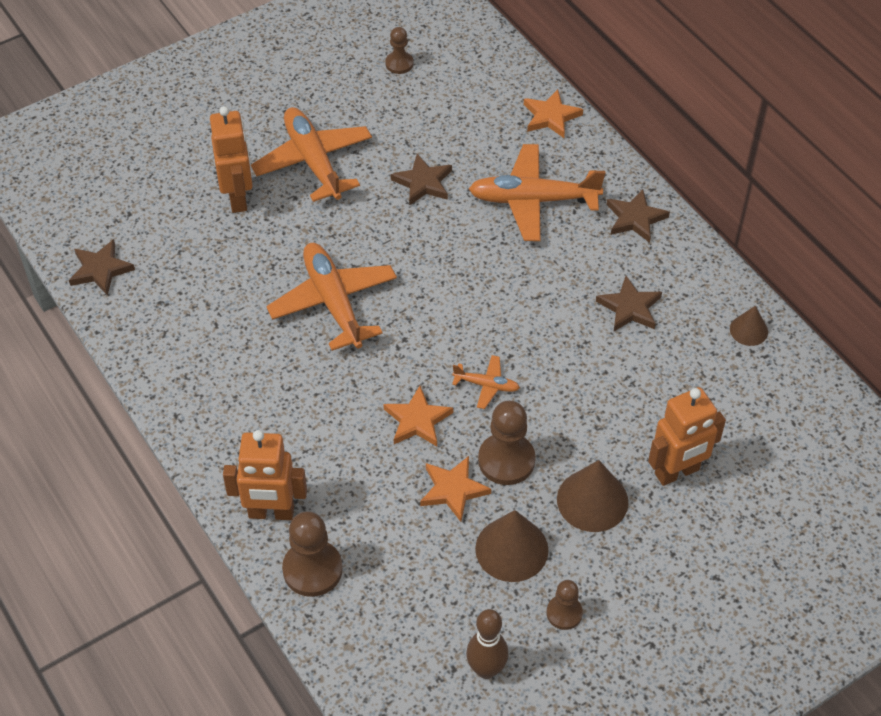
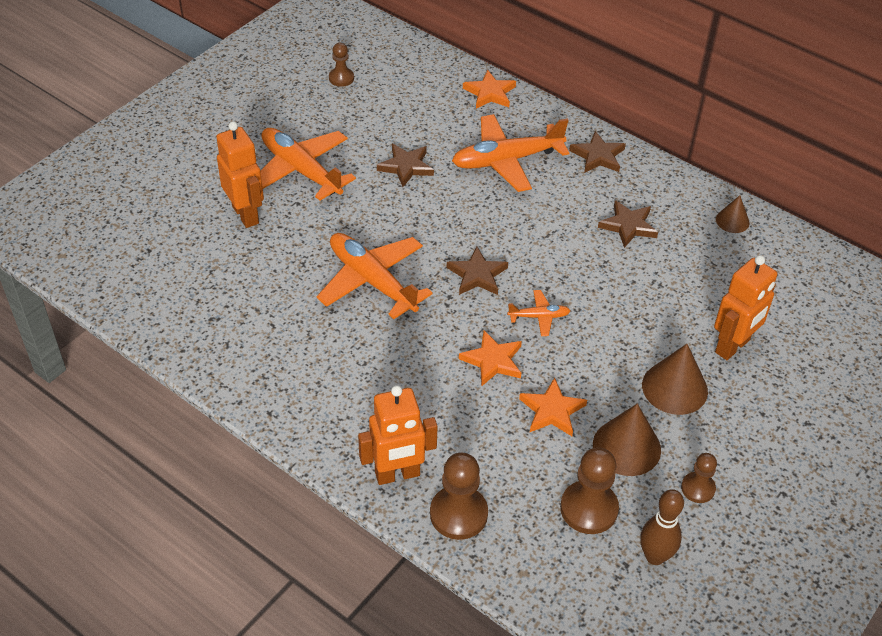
camera: 20 degrees left, 5 degrees down
(100, 269) = (142, 304): brown star -> brown star (477, 275)
(506, 460) = (586, 374): brown pawn -> brown pawn (589, 509)

